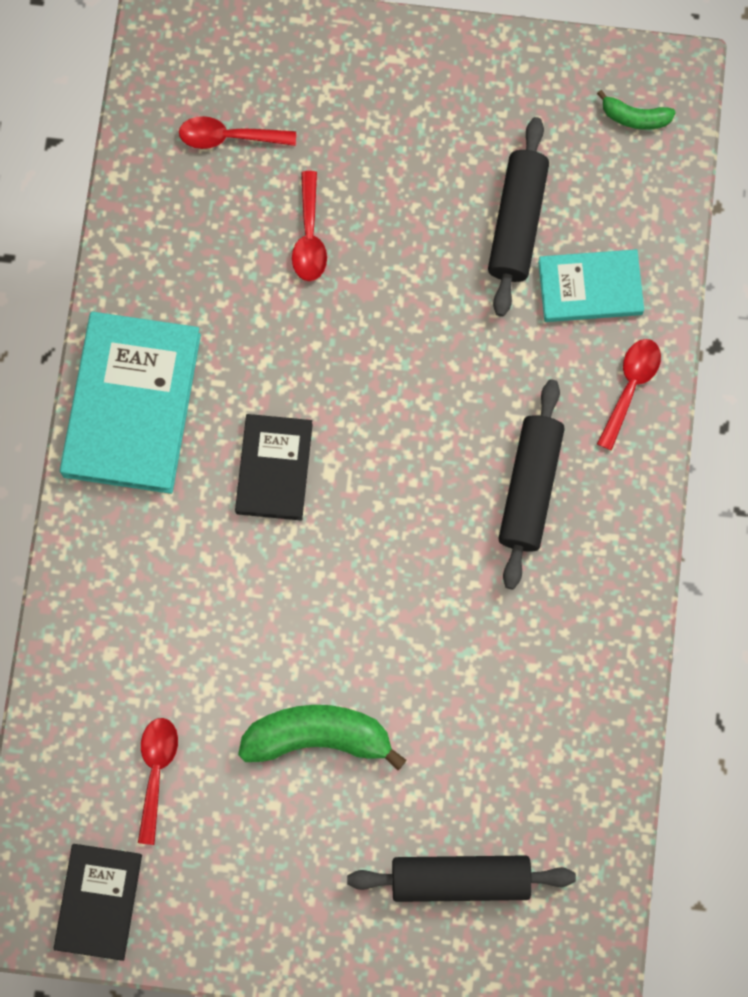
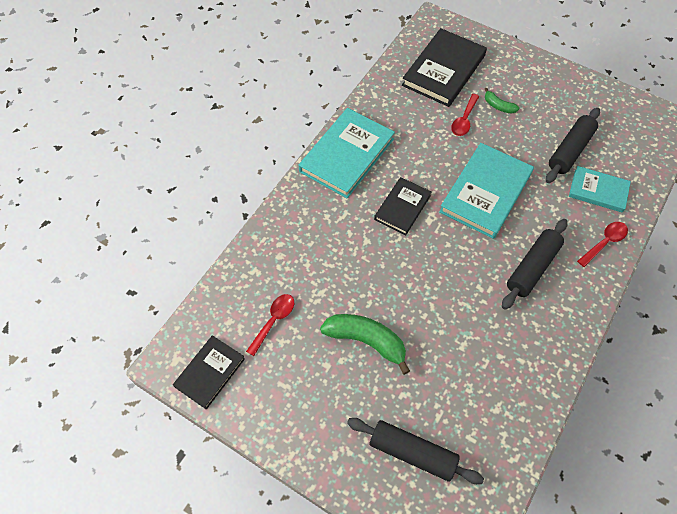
camera: 25 degrees right, 15 degrees down
(228, 137) = (443, 70): red spoon -> black book
(403, 376) = (485, 192): none -> turquoise book
(635, 117) = (646, 129): green banana -> green banana (498, 106)

